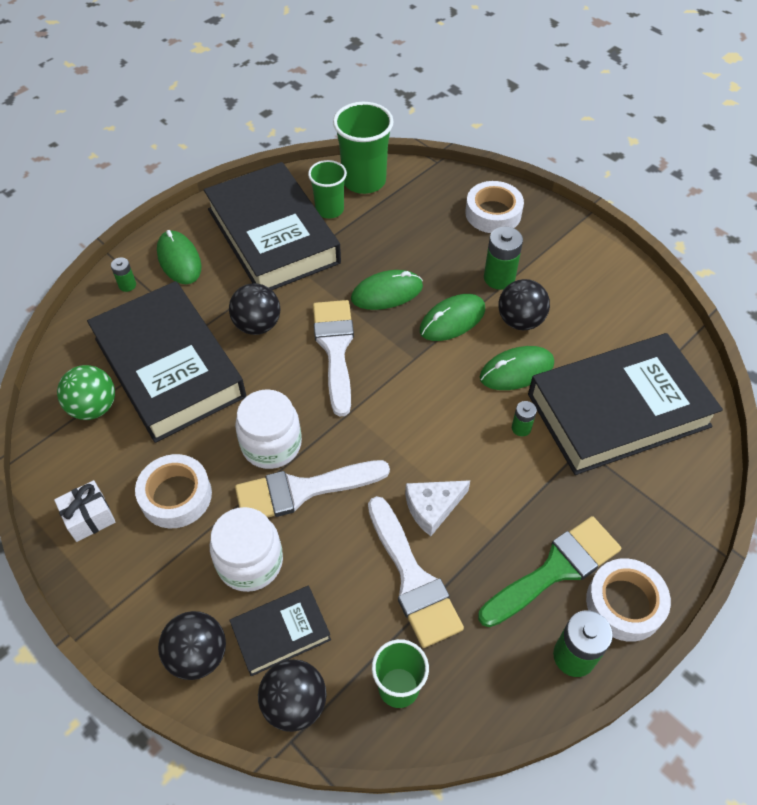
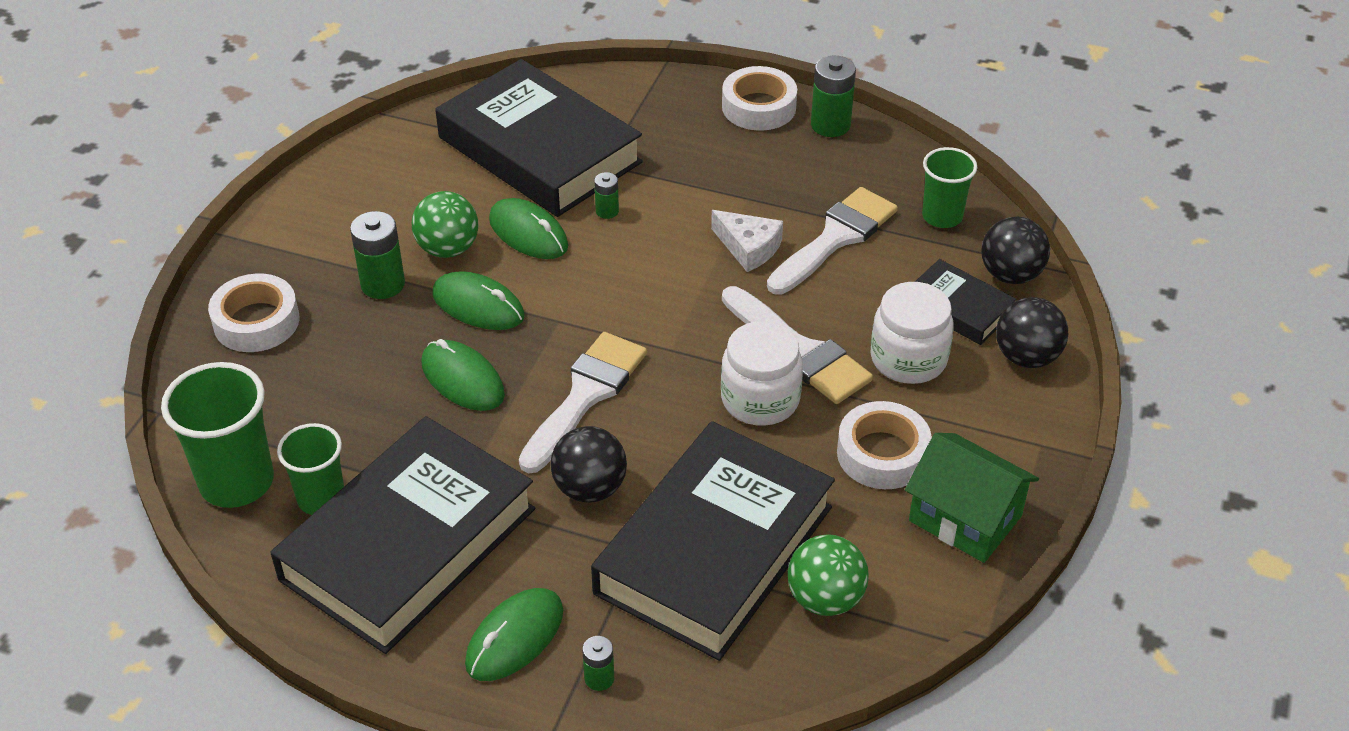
camera: 115 degrees left, 10 degrees down
(89, 517) = (965, 518): white gift -> green house
(335, 349) = (585, 396): white brush -> white brush turned 150 degrees clockwise
(520, 321) = (448, 249): black ball -> green ball
(555, 569) = (756, 153): green brush -> none

